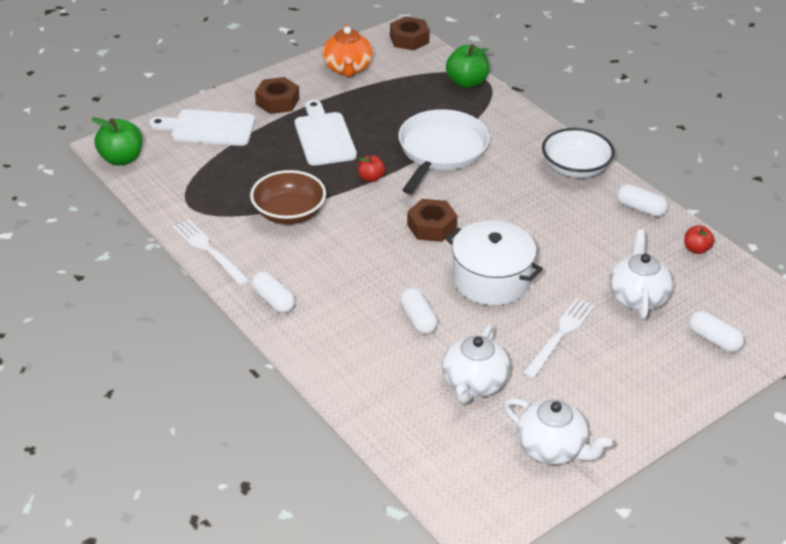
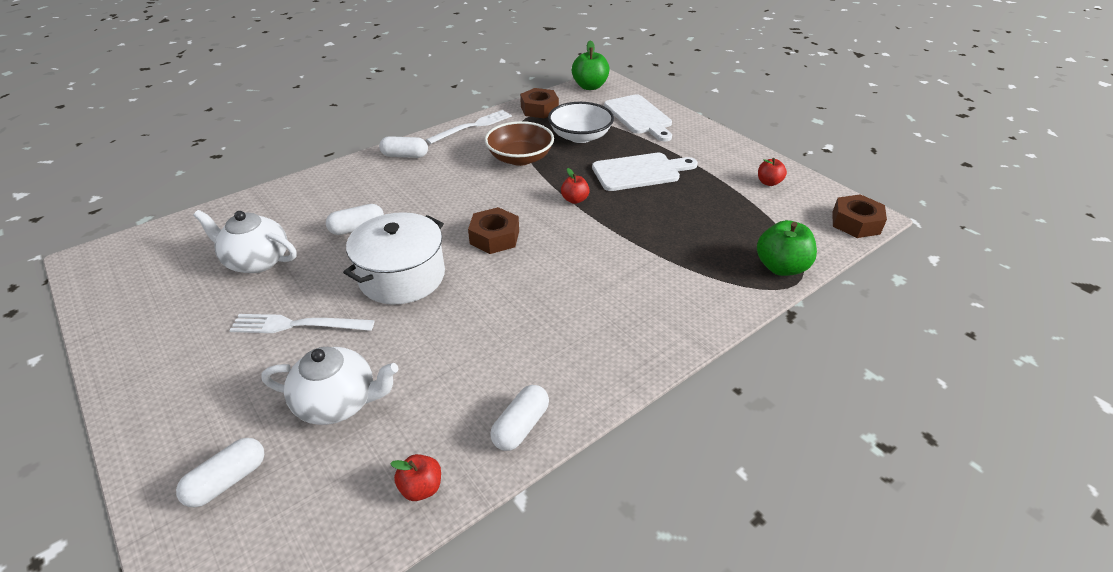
camera: 90 degrees right, 0 degrees up
(208, 128) = (639, 116): white cutting board -> white cutting board turned 150 degrees clockwise
(273, 300) = (405, 156): white capsule -> white capsule turned 45 degrees clockwise
(277, 101) = (691, 146): brown nut -> brown nut (539, 109)
(348, 69) = (769, 182): orange teapot -> red apple
(441, 150) = (630, 245): white pan -> none
(552, 448) = (144, 309): white teapot -> none
(560, 335) = (297, 325): white fork -> white fork turned 150 degrees clockwise
(575, 168) = (611, 360): white bowl -> white bowl (580, 136)

